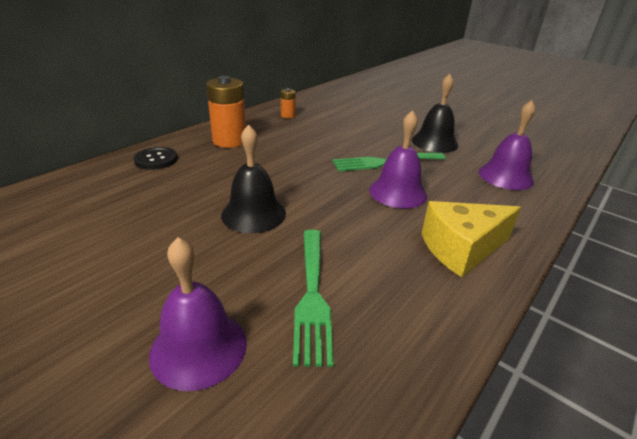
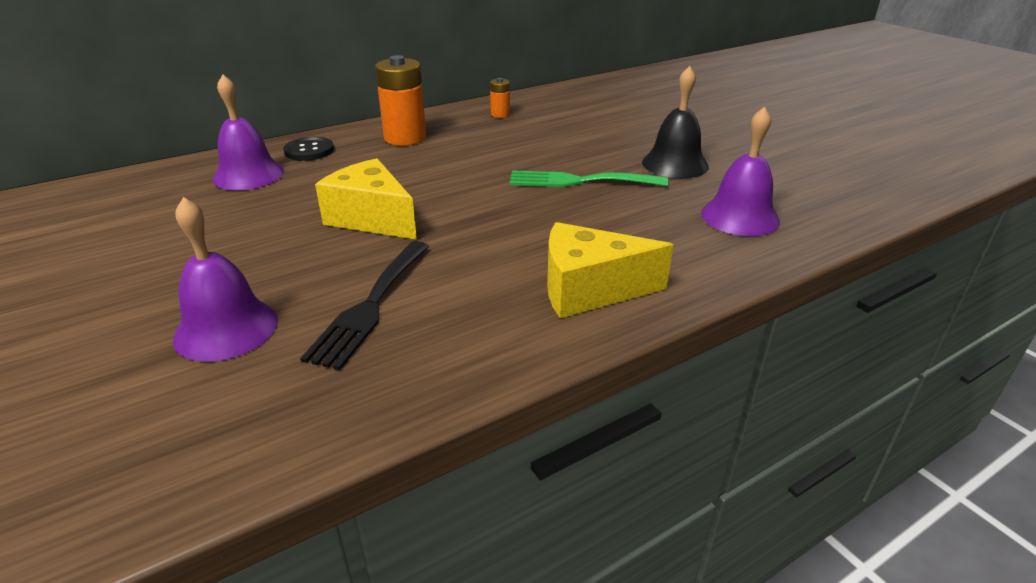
camera: 20 degrees right, 0 degrees up
(253, 214) = (371, 218): black bell -> yellow cheese
(312, 296) = (371, 306): green fork -> black fork
(398, 192) = (565, 217): purple bell -> purple bell (248, 175)

